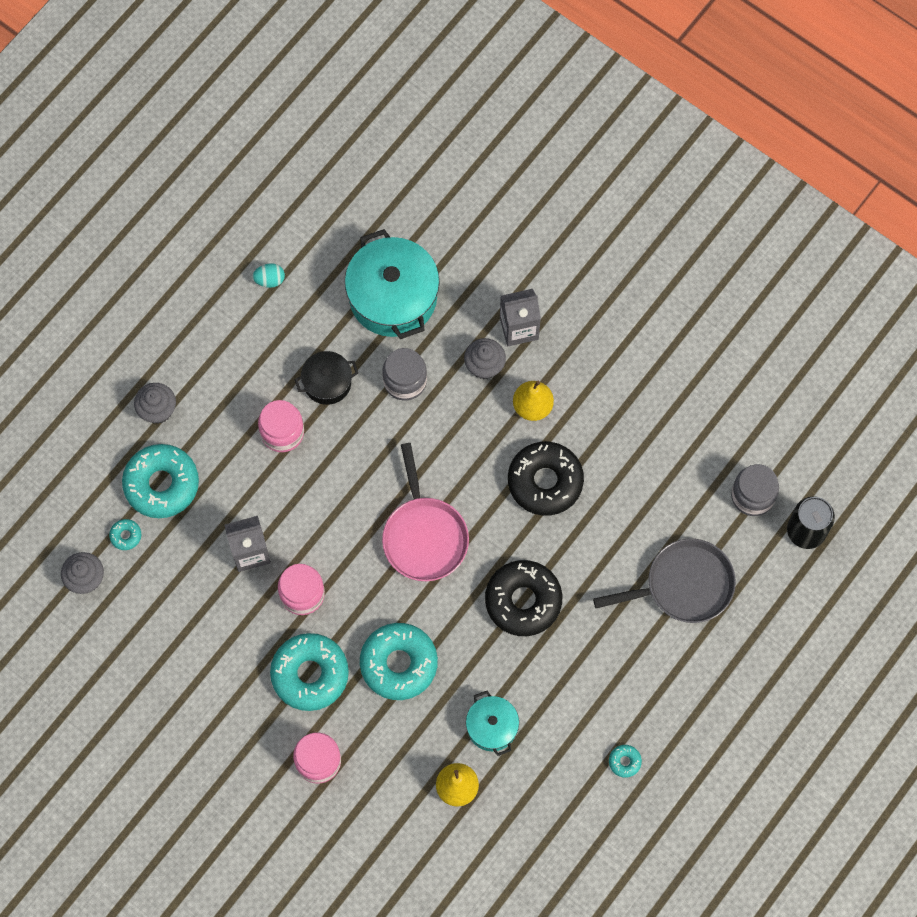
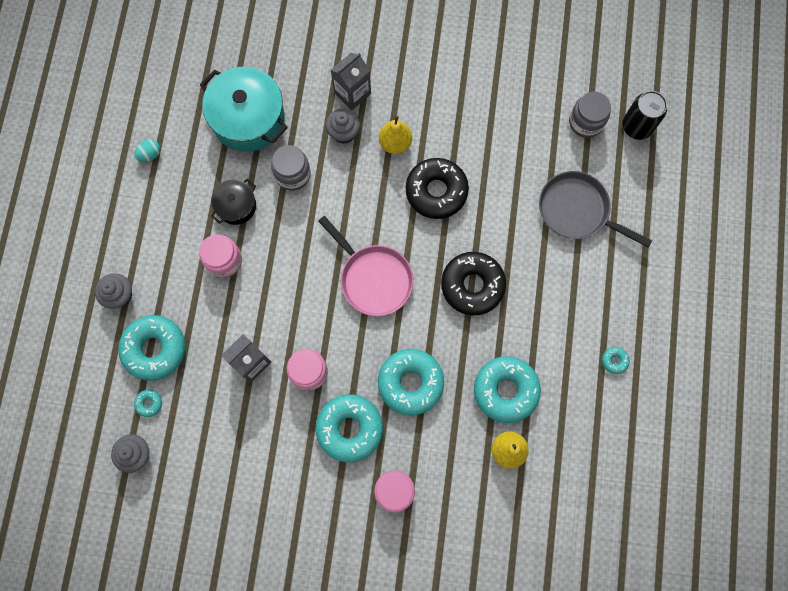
camera: 30 degrees left, 5 degrees up
(492, 727) = (505, 390): turquoise pot -> turquoise donut
(683, 585) = (577, 211): grey pan -> grey pan turned 105 degrees counterclockwise

